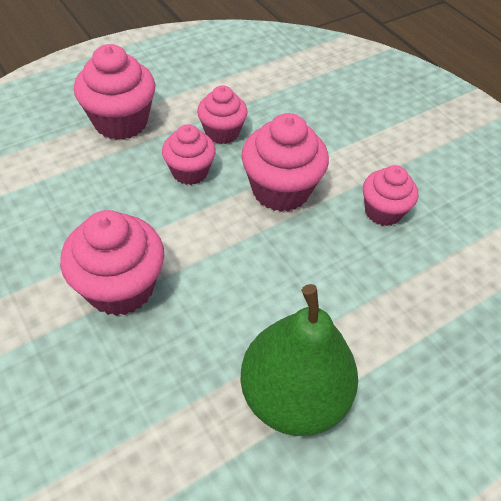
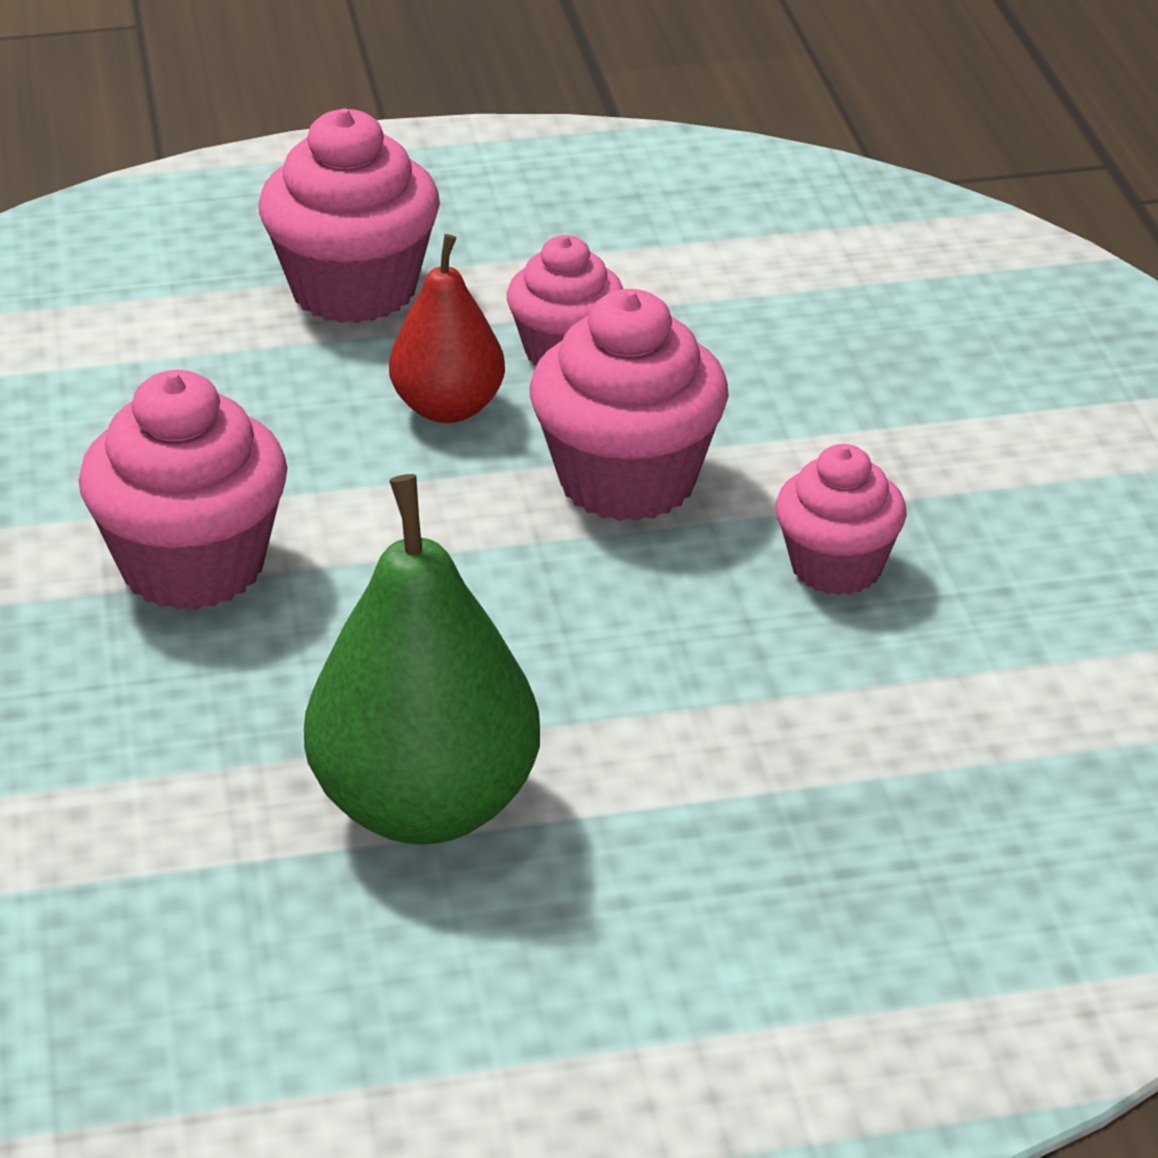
camera: 25 degrees right, 15 degrees down
(190, 172) = (448, 408): pink cupcake -> red pear

